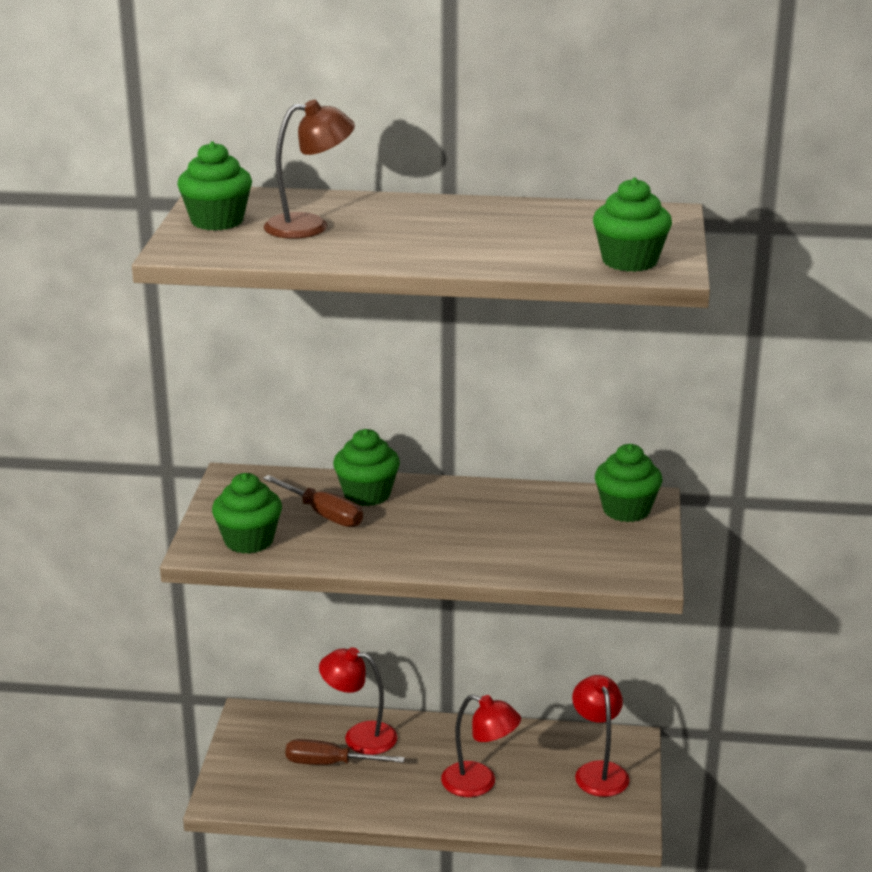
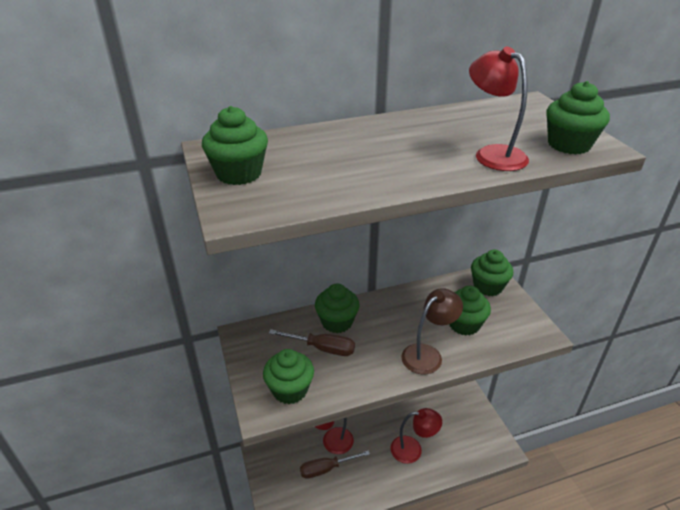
camera: 25 degrees left, 10 degrees up
(310, 226) = (317, 162): brown lamp -> brown lamp (427, 354)
(543, 539) = (464, 324): none -> green cupcake
(598, 771) = (464, 416): red lamp -> red lamp (492, 154)

